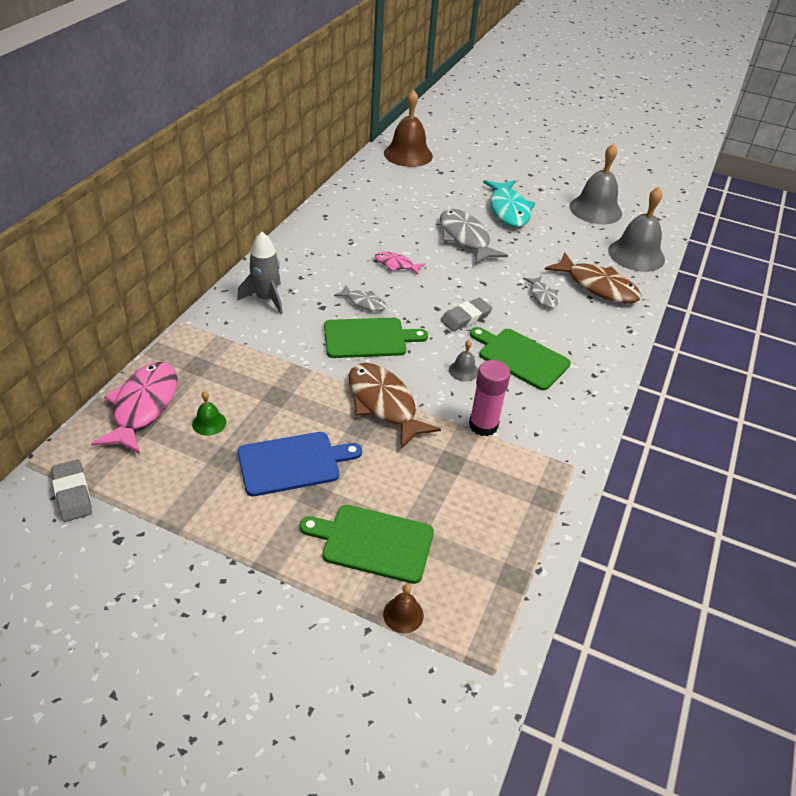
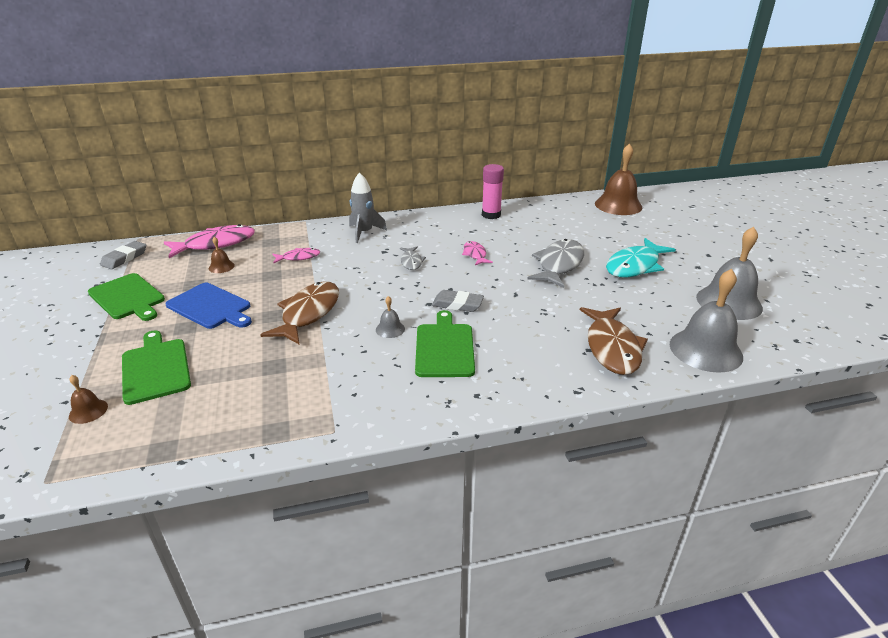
camera: 55 degrees right, 10 degrees down
(209, 423) = (221, 267): green bell -> brown bell
(262, 362) = (299, 257): none -> pink fish
(368, 338) = (374, 279): green cutting board -> green cutting board (128, 297)
(483, 425) = (334, 364): pink glue stick -> pink glue stick (491, 215)
(542, 296) = (546, 326): grey fish -> none

